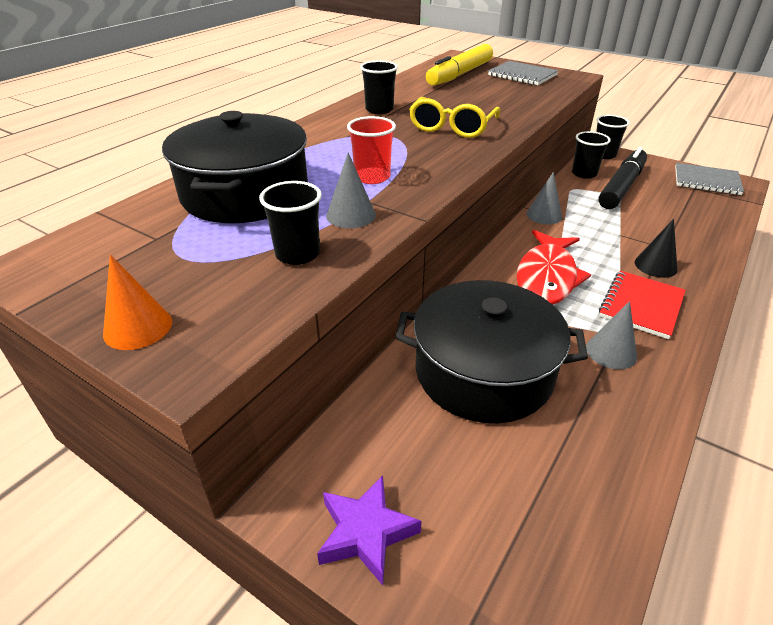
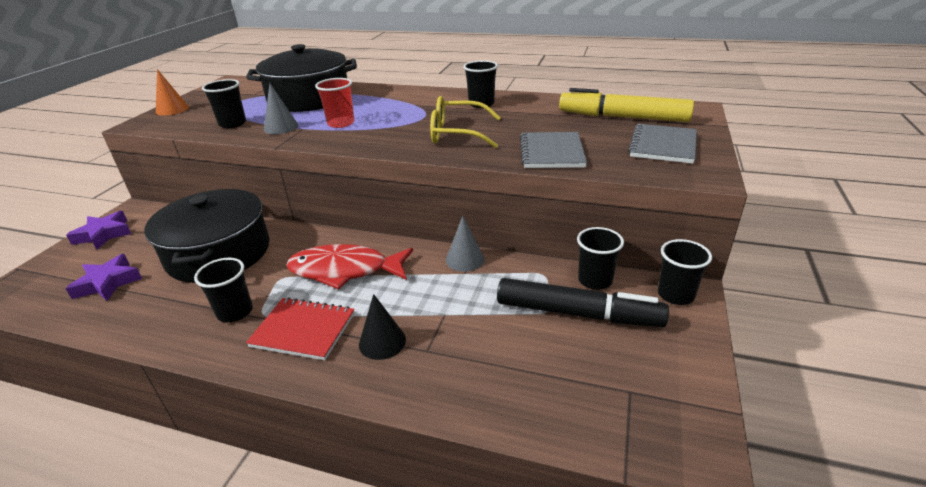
camera: 75 degrees right, 5 degrees down
(531, 490) = (108, 283): none -> purple star
(611, 352) = (235, 312): grey cone -> black cup
(706, 181) = (670, 408): grey notebook -> grey notebook (551, 152)

